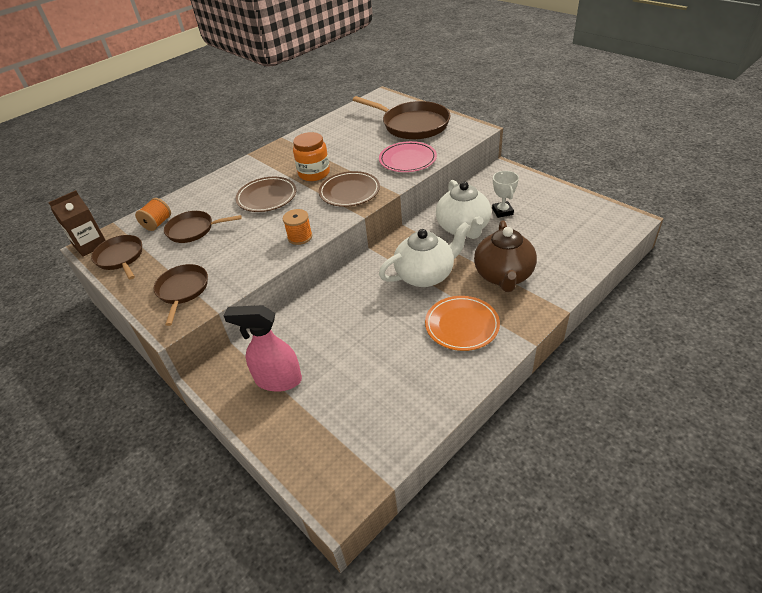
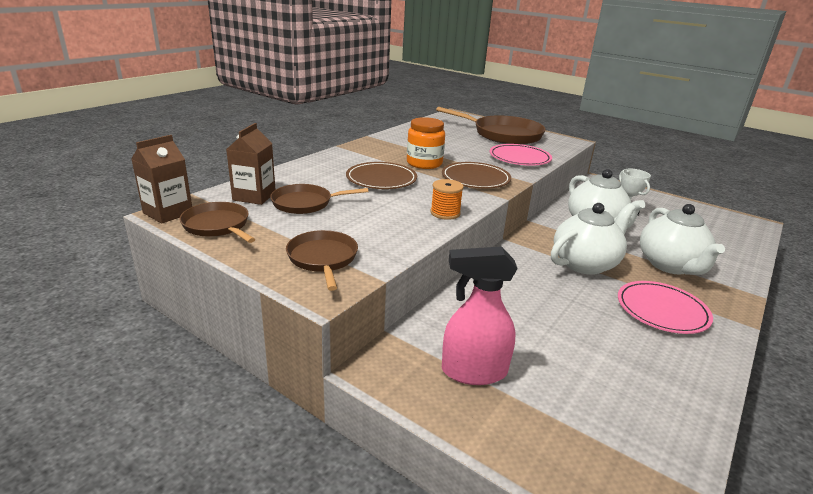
camera: 15 degrees left, 15 degrees down
(157, 223) = (254, 196): orange spool -> brown carton
(462, 325) = (662, 310): orange plate -> pink plate
(503, 276) = (670, 265): brown teapot -> white teapot

